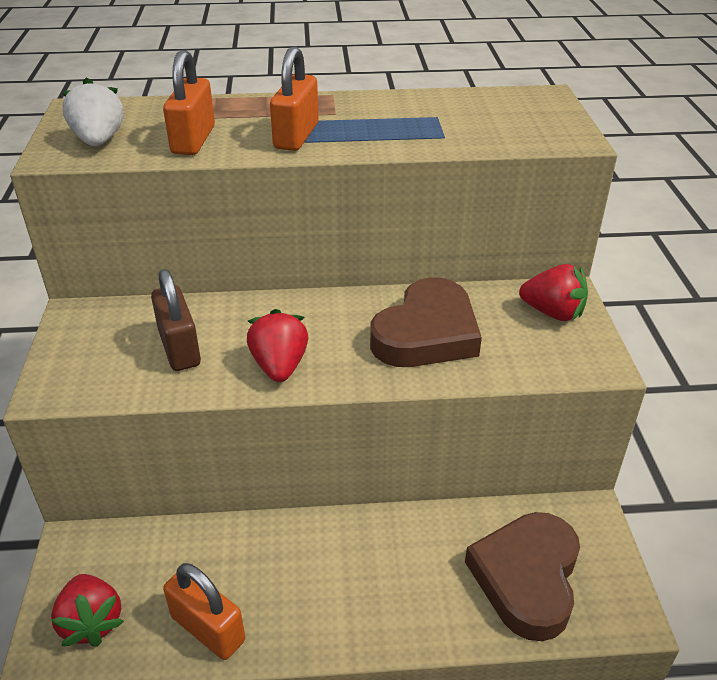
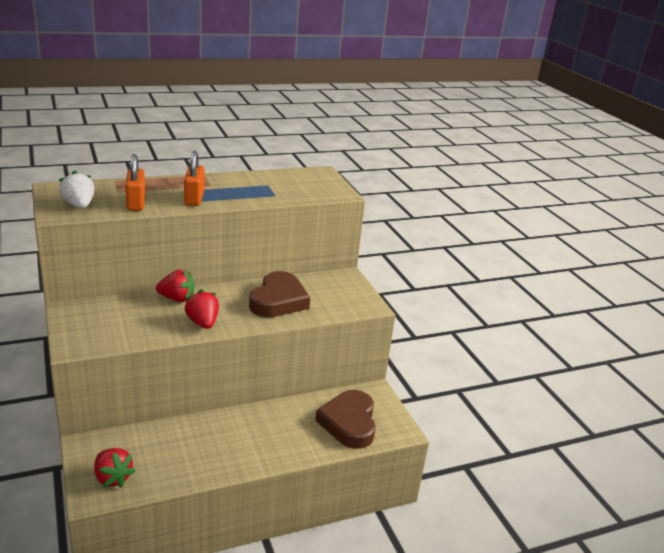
camera: 20 degrees left, 10 degrees down
(179, 348) = (141, 319): brown padlock -> none
(208, 629) = (183, 470): orange padlock -> none
(553, 313) = (342, 285): red strawberry -> red strawberry (177, 299)

